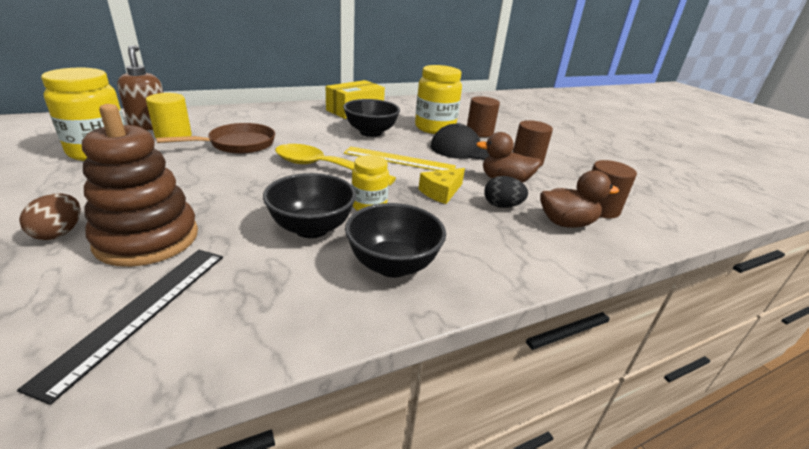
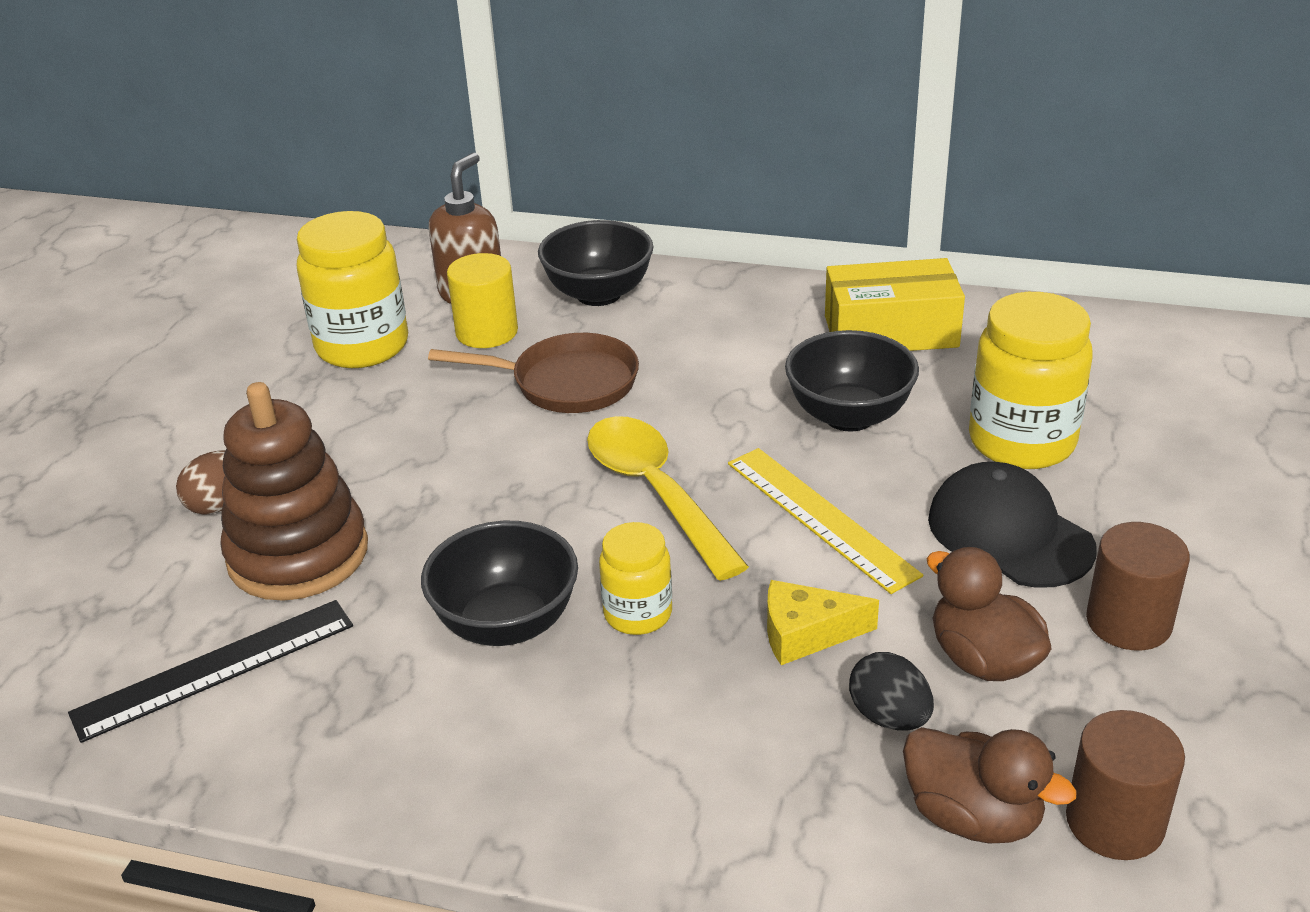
camera: 45 degrees right, 5 degrees up
(393, 265) = (549, 747): black bowl -> black bowl (598, 294)
(479, 132) = (1127, 488): brown cylinder -> none

